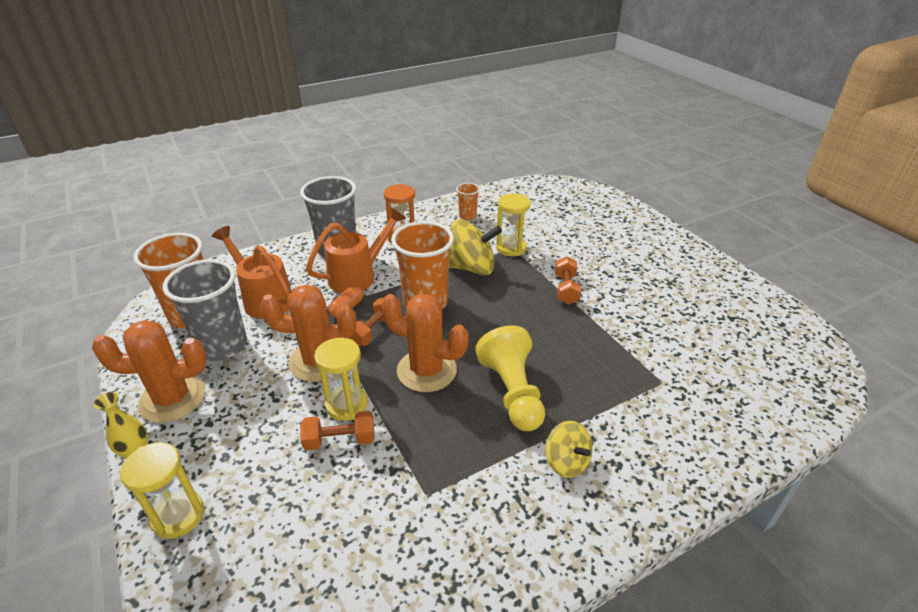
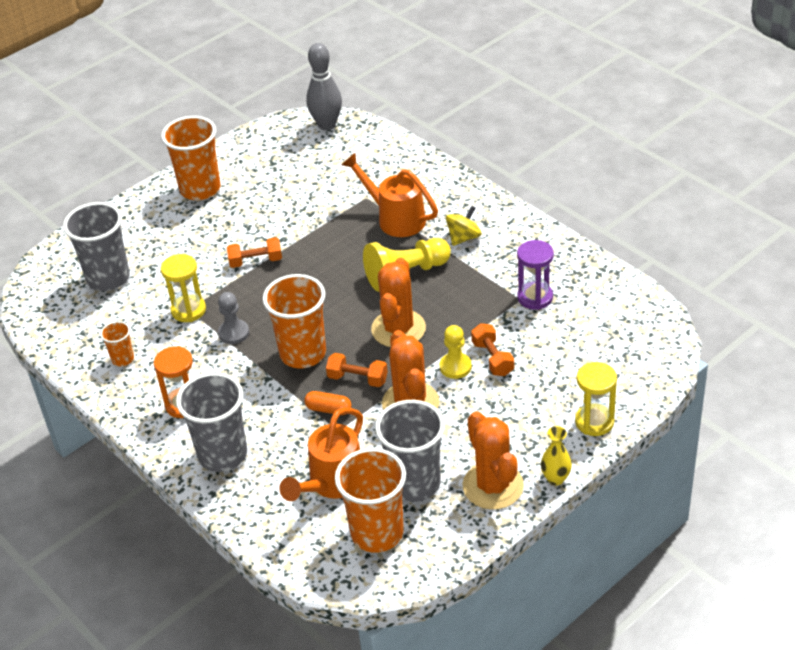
camera: 100 degrees left, 5 degrees up
(346, 405) = (455, 367): yellow hourglass -> yellow pawn
(358, 276) = (271, 419): orange watering can -> orange watering can (396, 218)
(422, 513) = (535, 297): none -> purple hourglass
(471, 268) = (234, 333): yellow spinning top -> grey pawn
(565, 214) = (108, 278): none -> grey cup
(685, 267) = (200, 189): none -> orange cup
(817, 370) = (327, 125): none -> grey bowling pin

